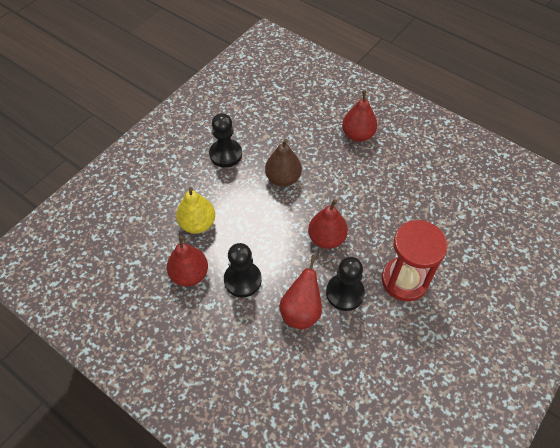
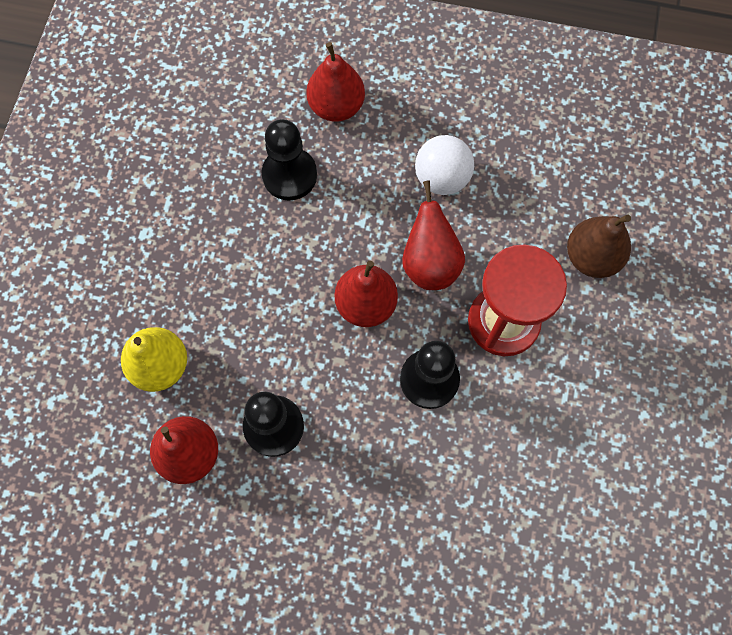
camera: 25 degrees left, 15 degrees up
(225, 154) = (145, 226): black pawn -> black pawn (289, 175)
(283, 178) = (256, 231): brown pear -> brown pear (591, 257)
(301, 311) = (380, 436): red pear -> red pear (430, 263)
(401, 191) = (442, 178): none -> white ball

